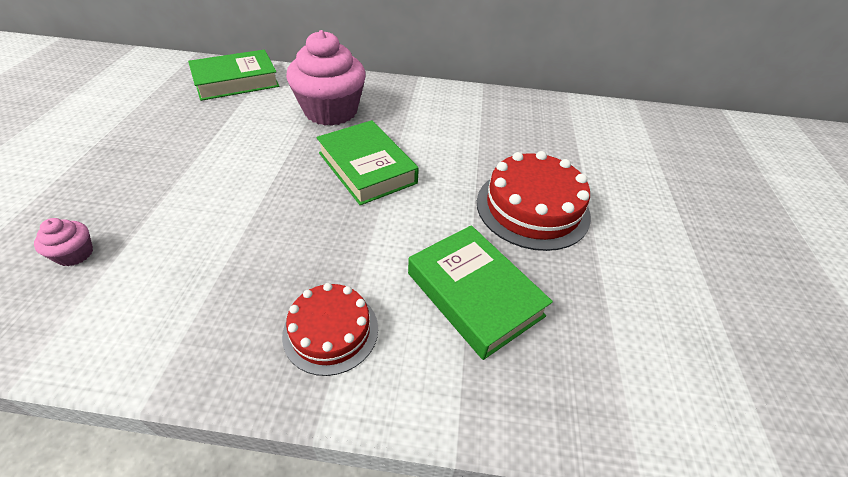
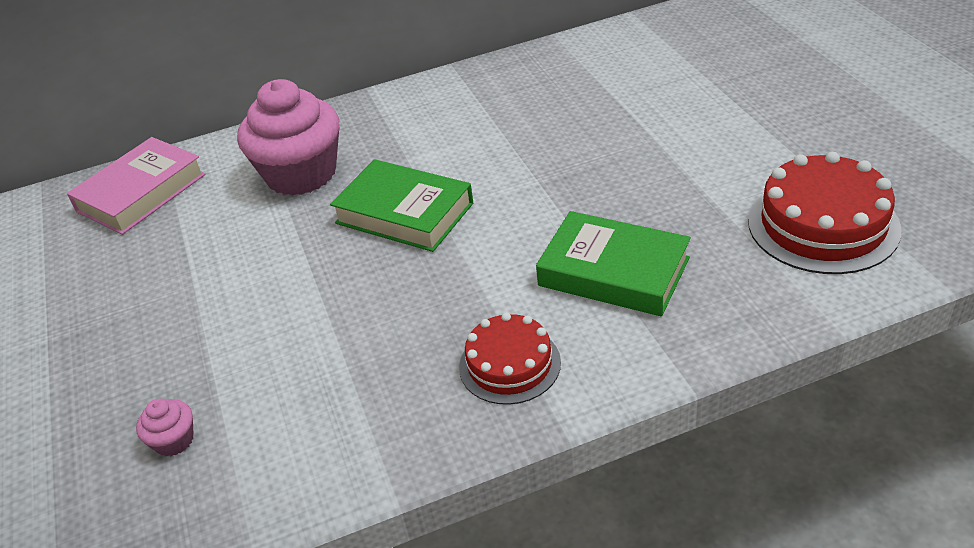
camera: 20 degrees left, 5 degrees down
(236, 81) = (141, 193): green book -> pink book
(532, 208) = (608, 172): red cake -> red cake (823, 225)

